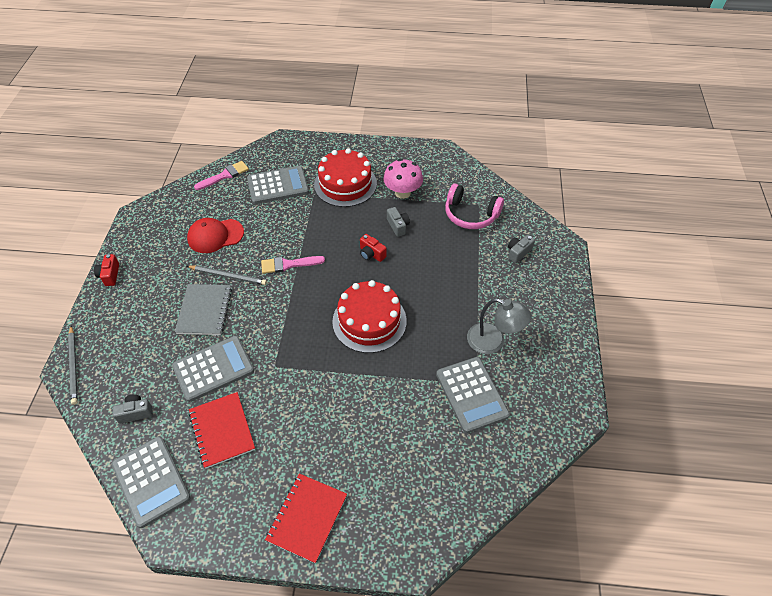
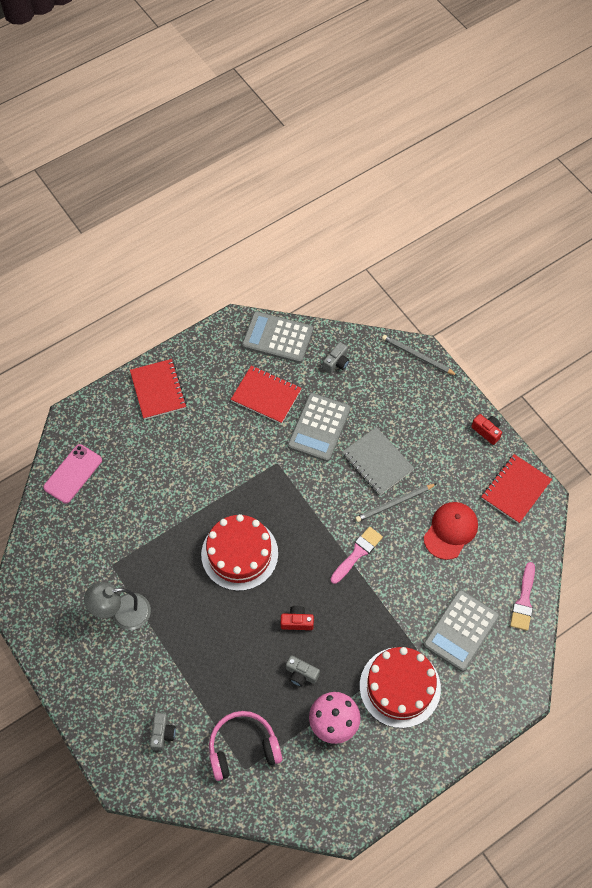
camera: 140 degrees right, 10 degrees up
(145, 229) = (515, 489): none -> red notebook
(454, 492) = (73, 474): none -> pink phone
(471, 394) = (109, 553): grey calculator -> none

